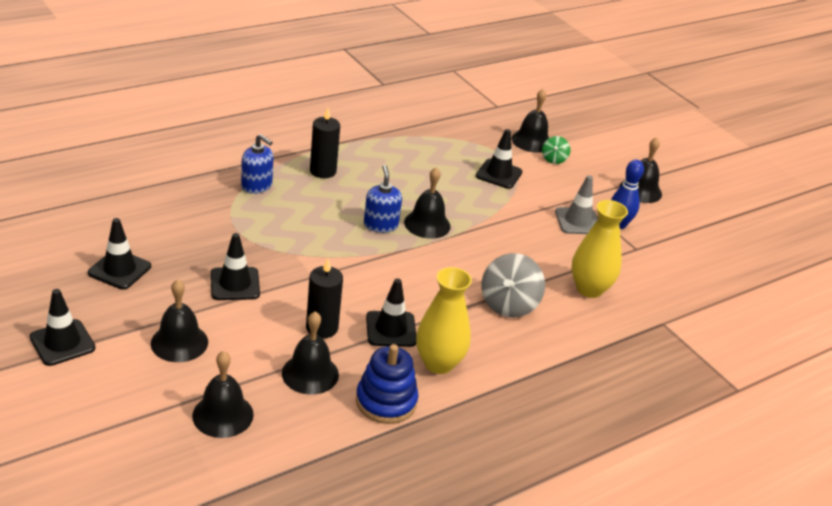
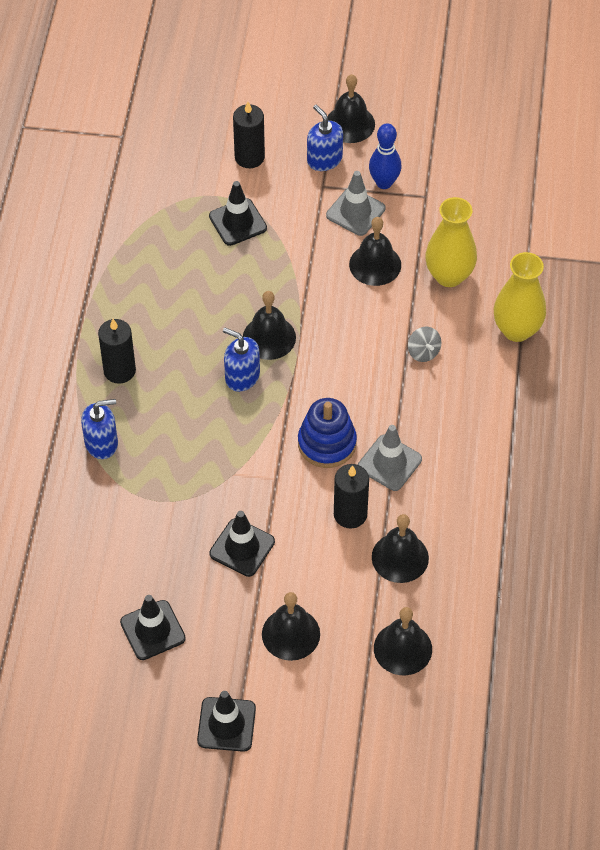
camera: 45 degrees left, 20 degrees up
(386, 401) = (470, 522): blue stacking toy -> blue stacking toy (327, 443)
(391, 329) = (389, 463): black traffic cone -> grey traffic cone
(438, 363) = (455, 455): yellow vase -> yellow vase (516, 330)
(508, 304) = (423, 352): grey spinning top -> grey spinning top, size x0.54
(531, 141) = (206, 153): black bell -> black bell (375, 264)
(553, 159) = (249, 157): green spinning top -> black candle
(598, 191) = (324, 159): none -> blue soap dispenser

